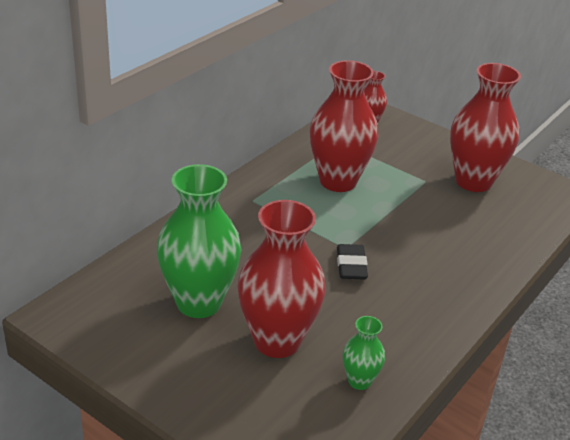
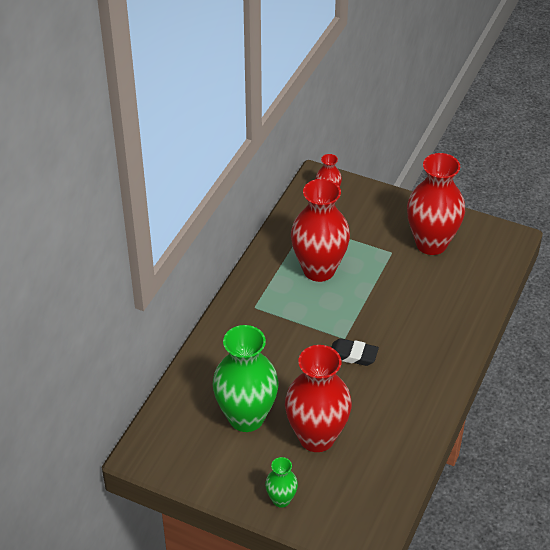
camera: 10 degrees left, 10 degrees up
(351, 266) = (353, 355): black eraser -> black eraser turned 60 degrees counterclockwise
(359, 381) = (386, 457): green vase -> green vase (281, 500)

